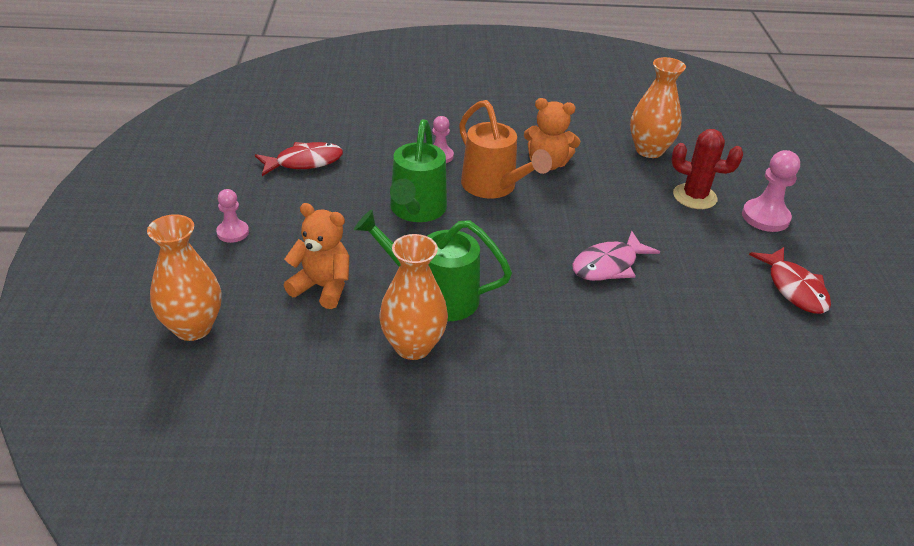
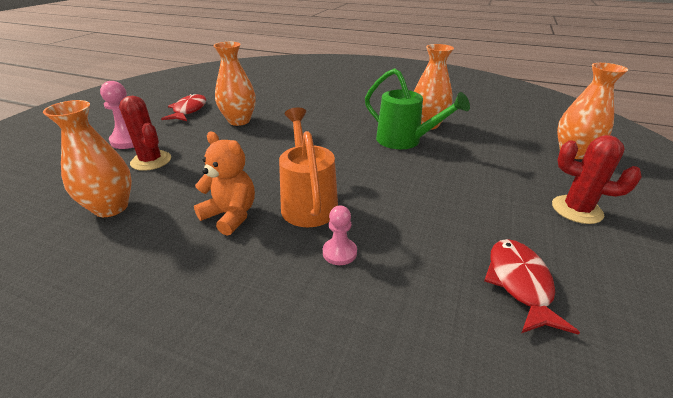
camera: 155 degrees left, 5 degrees down
(233, 232) = (576, 210): pink pawn -> red cactus
(304, 162) = (519, 283): red fish -> red fish turned 90 degrees clockwise
(322, 287) = (484, 158): orange teddy bear -> none
(416, 210) = (395, 195): green watering can -> none
(608, 265) = (278, 136): pink fish -> none
(693, 283) = (239, 121): none -> orange vase

